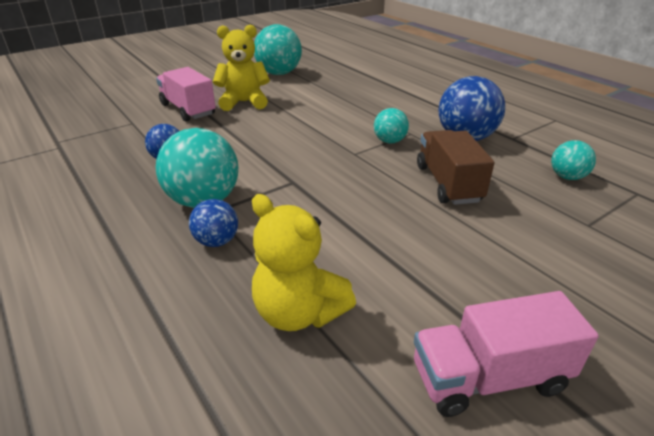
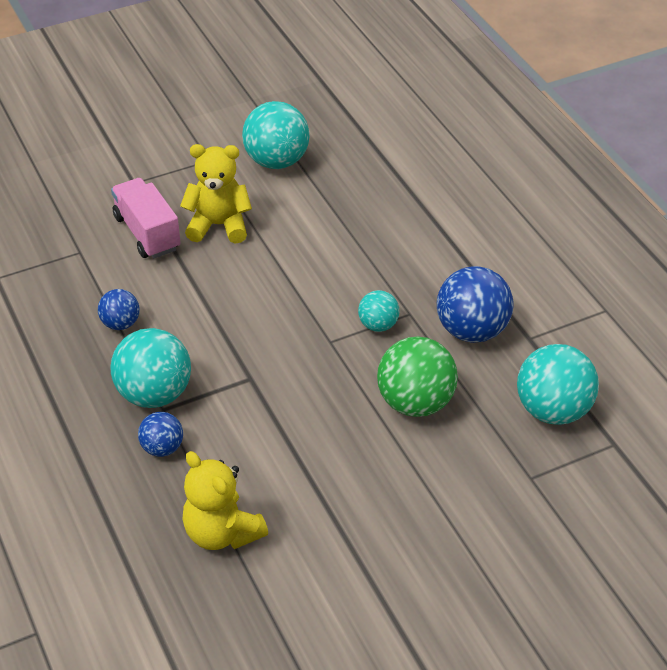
camera: 10 degrees right, 10 degrees up
(448, 183) = (415, 403): brown truck -> green ball
(489, 377) = (352, 607): pink truck -> none
(567, 177) = (553, 410): turquoise ball -> turquoise ball, size x1.82

